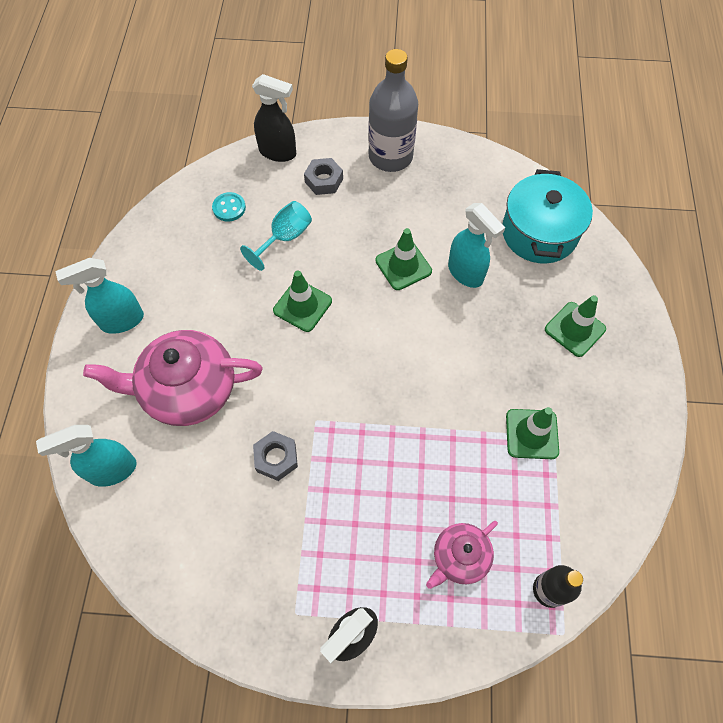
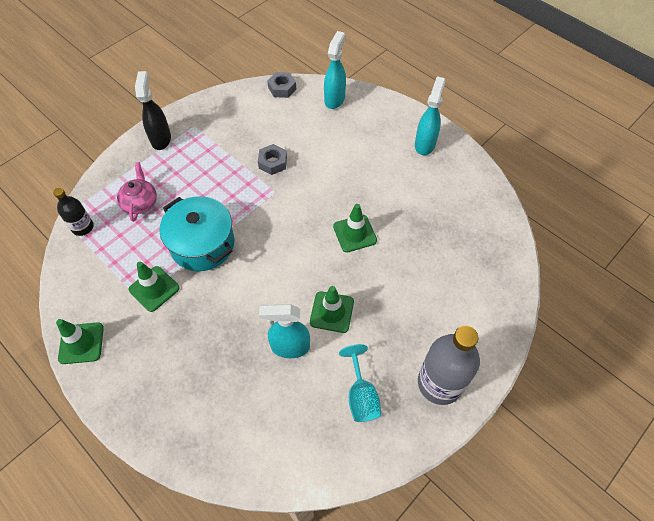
camera: 130 degrees right, 5 degrees down
(188, 389) = (351, 149): pink teapot -> none
(229, 208) = (472, 243): turquoise button -> none
(278, 152) = (504, 305): black spray bottle -> none
(285, 238) = (418, 258): turquoise goblet -> turquoise goblet (361, 396)
(324, 180) = (451, 317): grey nut -> grey nut (282, 88)
(539, 233) = (273, 432): turquoise pot -> turquoise pot (202, 244)
(575, 329) = (182, 379): green traffic cone -> green traffic cone (81, 343)

